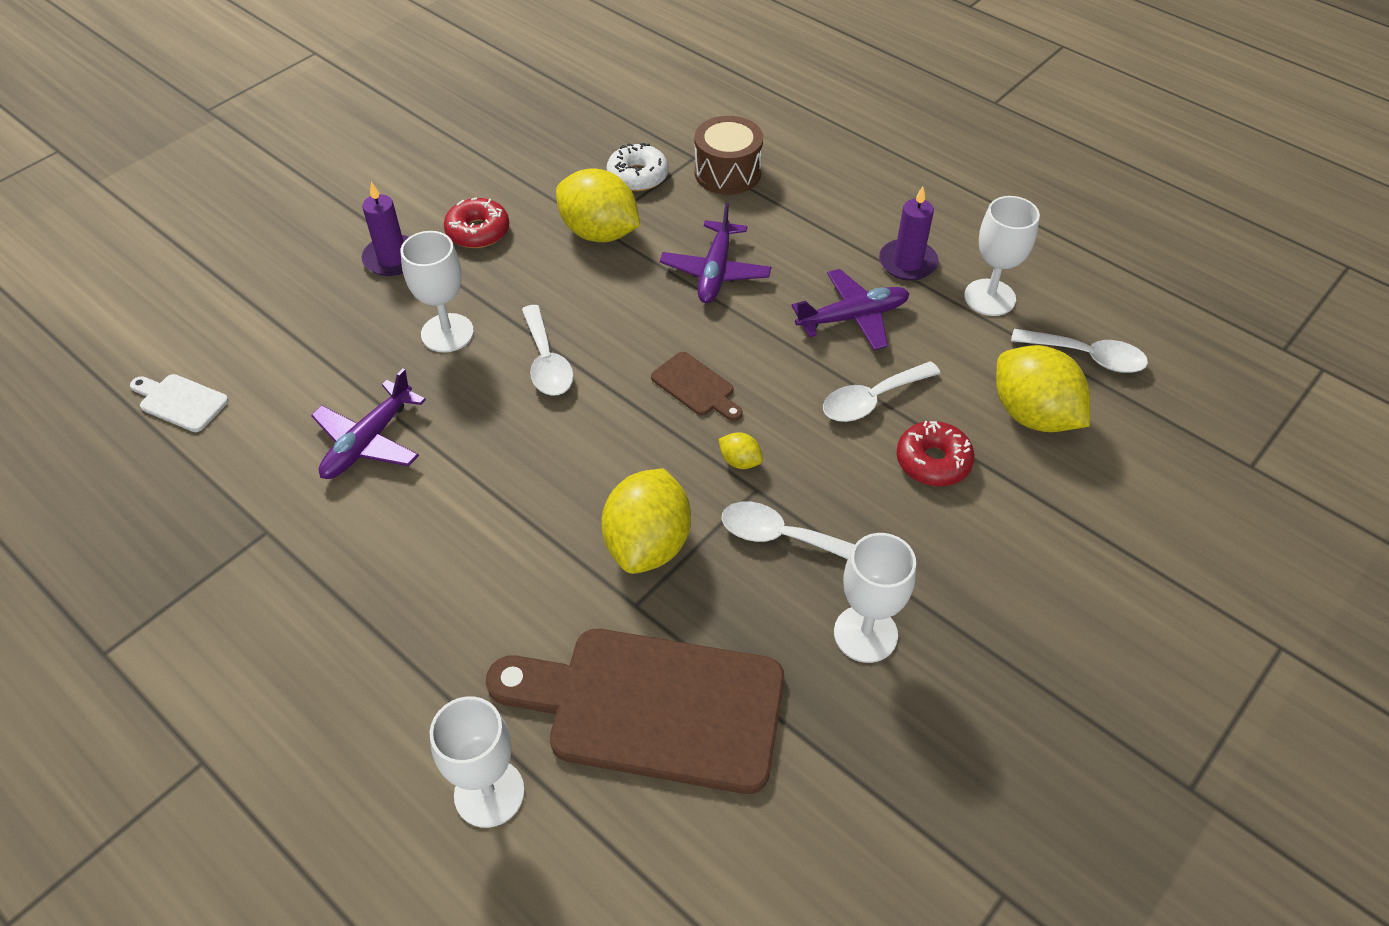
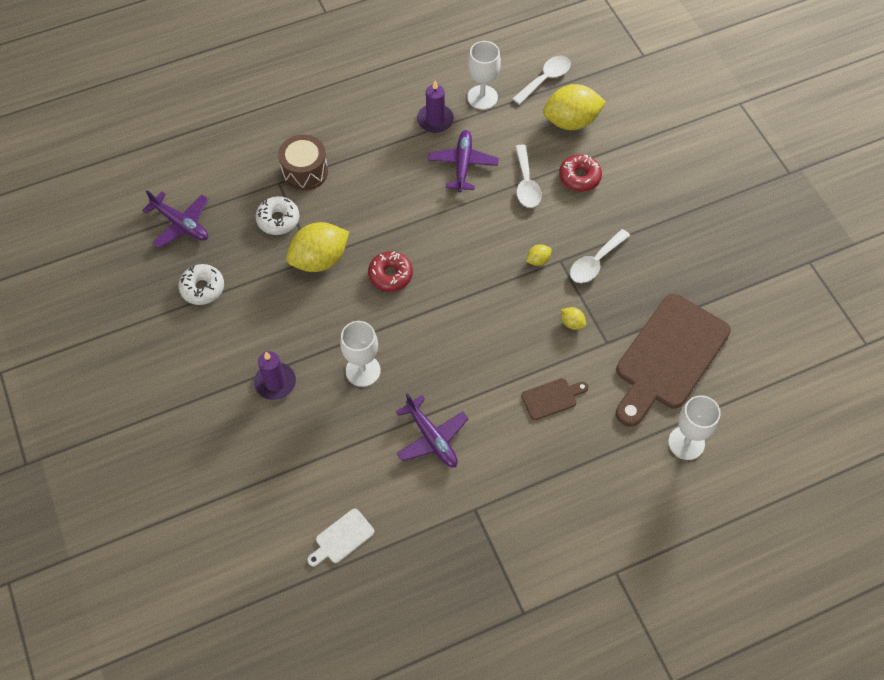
camera: 65 degrees left, 10 degrees up
(478, 231) = (278, 326): red donut -> red donut (390, 275)
(499, 151) = (202, 288): none -> white donut
(547, 362) = (416, 325): white spoon -> none
(648, 544) = (572, 323): yellow lemon -> yellow lemon, size x0.43
(696, 387) = (475, 259): brown cutting board -> brown cutting board (552, 398)
(715, 272) = (389, 213): purple plane -> purple plane (181, 224)
(865, 634) = (666, 253): white goblet -> none

